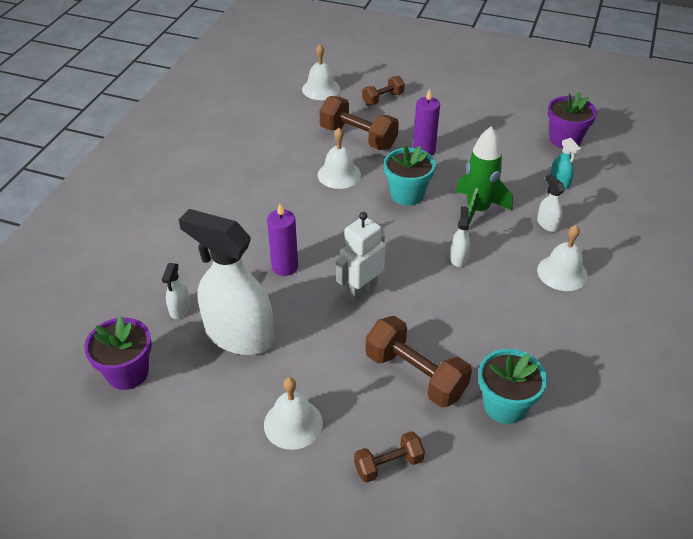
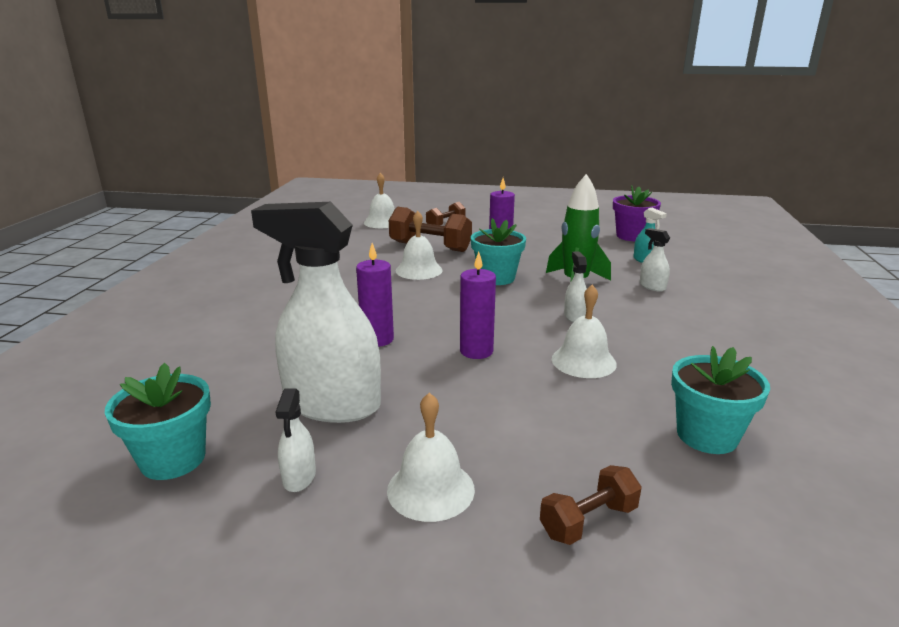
camera: 10 degrees left, 20 degrees down
(127, 373) = (173, 459): purple flower pot -> turquoise flower pot
(180, 309) = (248, 387): white spray bottle -> white spray bottle (299, 477)
(361, 291) = (476, 351): white robot -> purple candle
(415, 375) = (577, 418): brown dumbbell -> none
(562, 272) = (692, 318): white bell -> white bell (583, 361)

